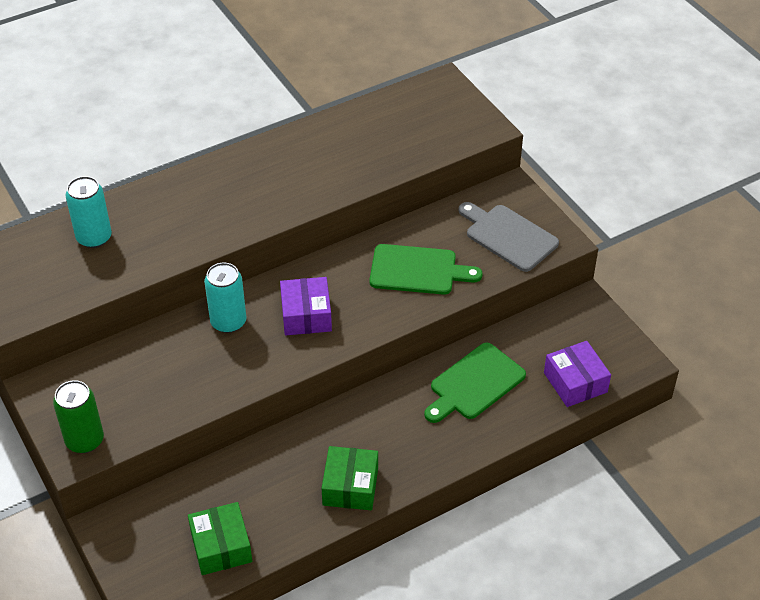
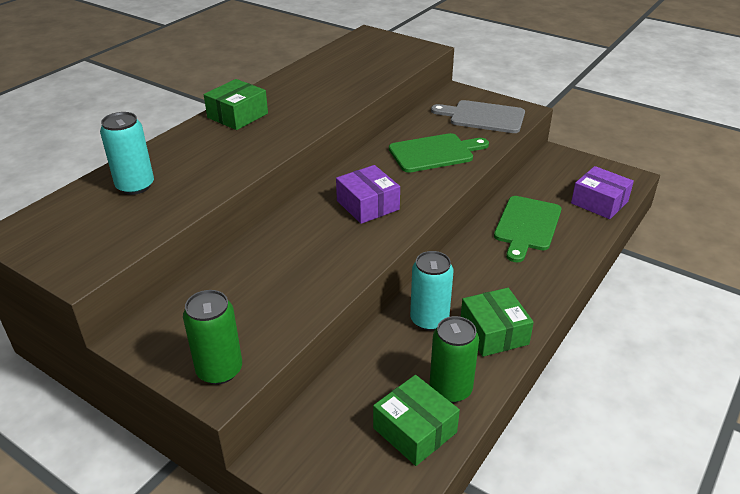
camera: 25 degrees left, 10 degrees down
(228, 322) = (300, 229): turquoise can -> turquoise can (429, 320)
(229, 173) = (237, 115): none -> green box
(274, 524) = (450, 389): none -> green can

